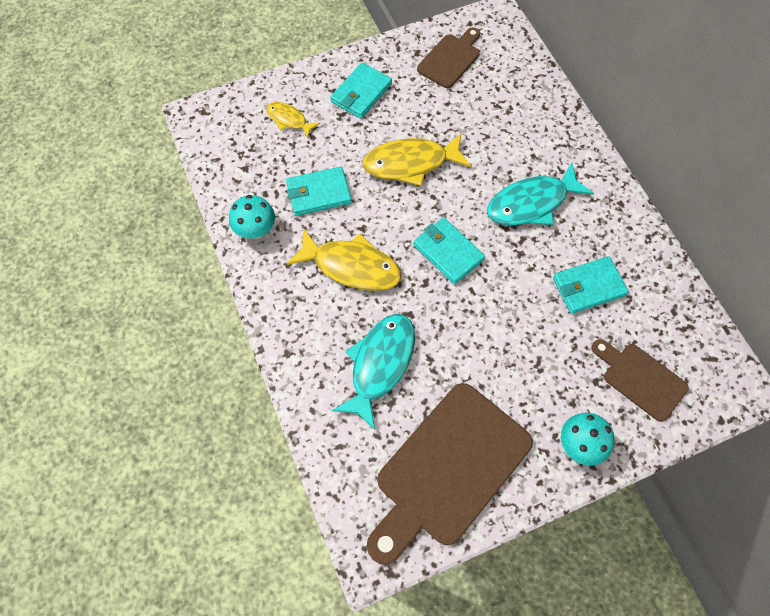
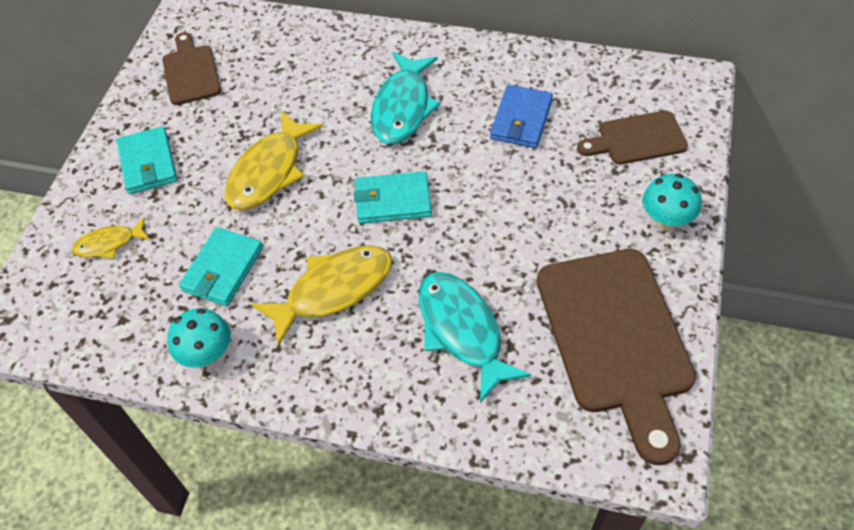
camera: 50 degrees left, 10 degrees down
(588, 287) = (521, 120): turquoise wallet -> blue wallet

